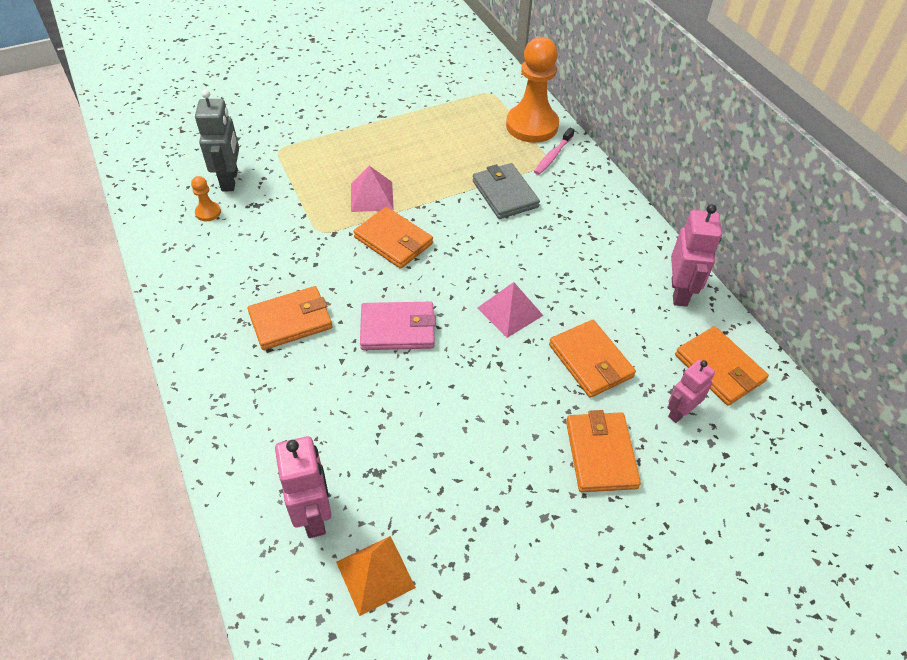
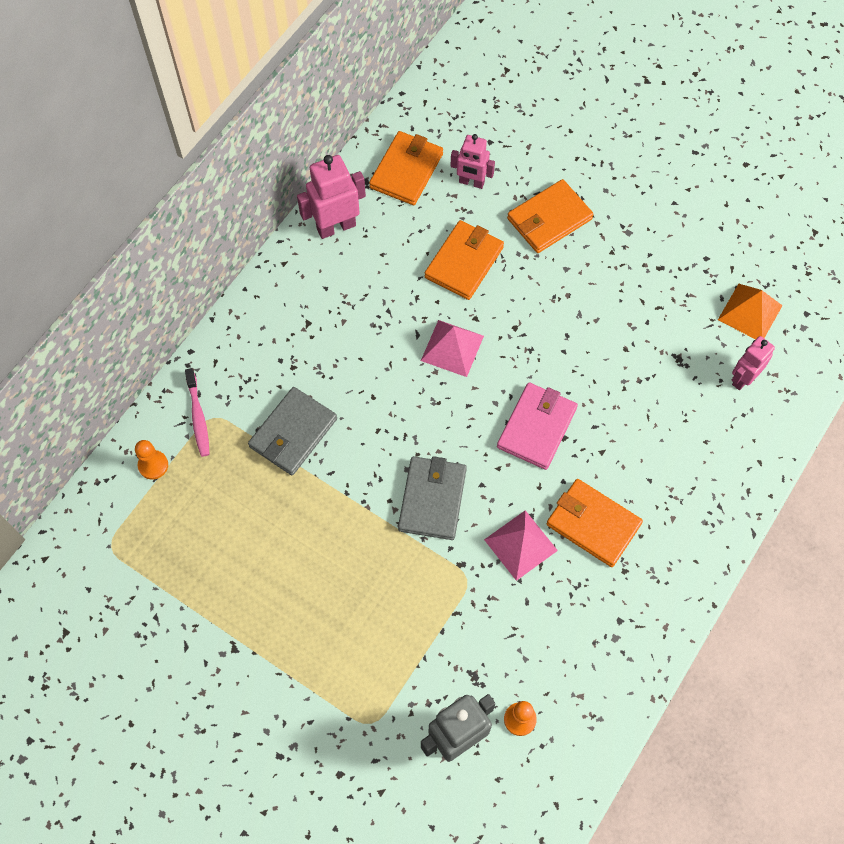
camera: 120 degrees left, 15 degrees up
(314, 515) = (743, 378): pink robot -> pink robot, size x0.66
(371, 196) = (382, 563): pink pyramid -> pink pyramid (520, 545)
(393, 240) = (432, 499): orange wallet -> grey wallet
(398, 329) = (536, 427): pink wallet -> pink wallet turned 60 degrees clockwise
(532, 125) = (153, 465): orange pawn -> orange pawn, size x0.42
(553, 156) = (198, 417): pink toothbrush -> pink toothbrush turned 75 degrees clockwise

